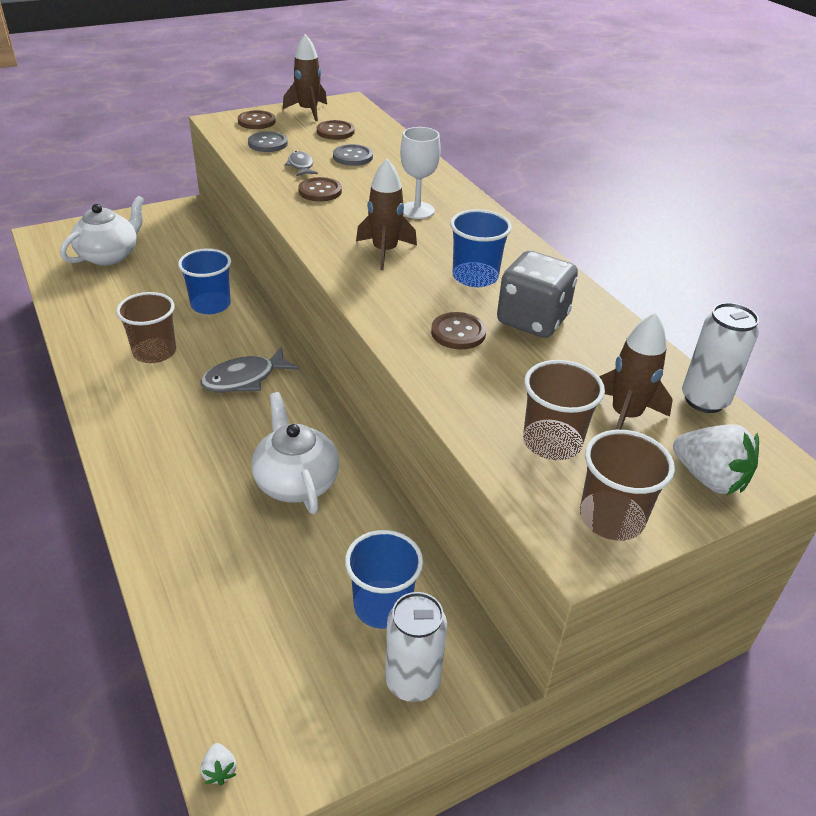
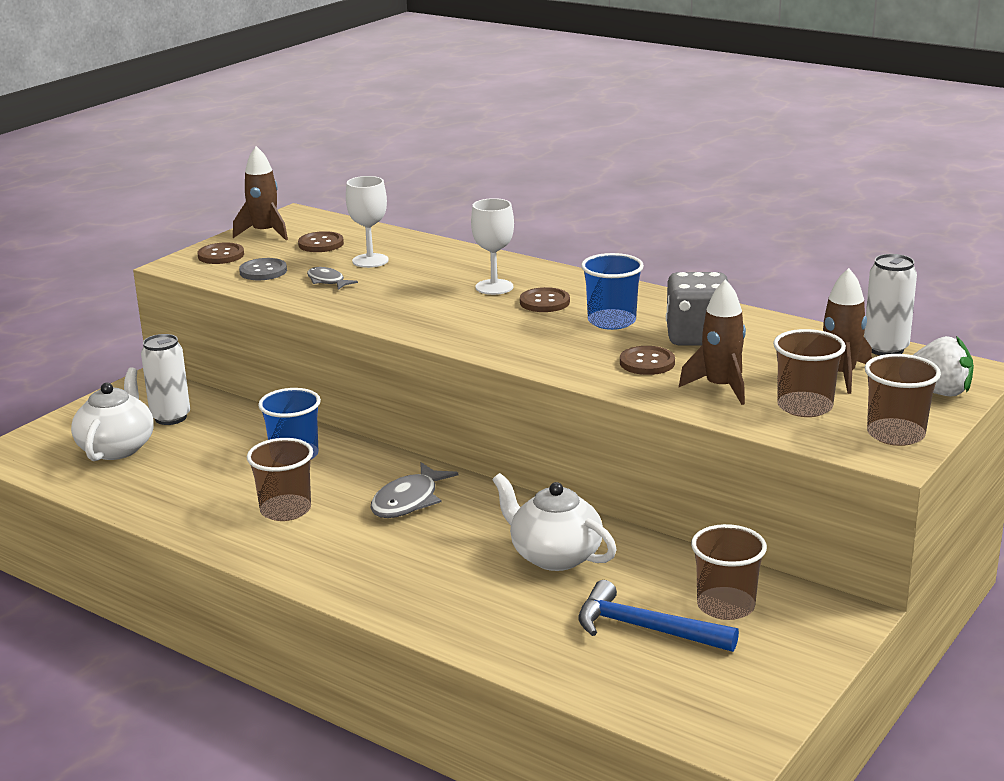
camera: 25 degrees left, 15 degrees down
(220, 770) = (712, 743): white strawberry -> none
(292, 598) = (645, 629): none -> blue hammer
(320, 191) = (377, 296): brown button -> brown button (544, 302)
(353, 157) = (370, 261): grey button -> white goblet
(382, 606) = (725, 606): blue cup -> brown cup
(385, 251) = (506, 325): brown rocket -> brown rocket (720, 387)
(412, 681) = (800, 639): white can -> white can (170, 417)

